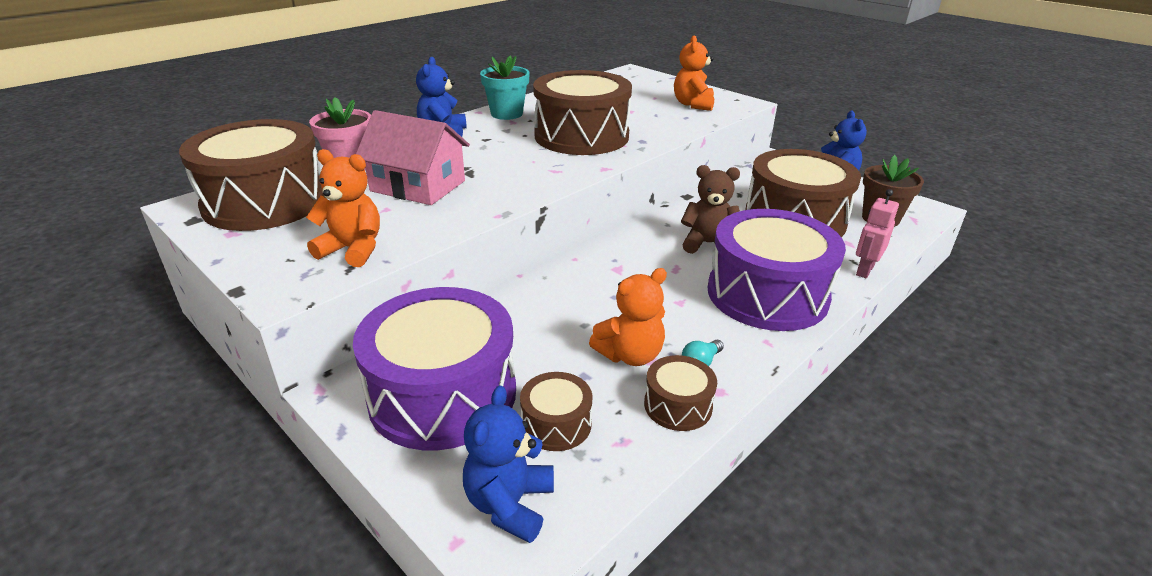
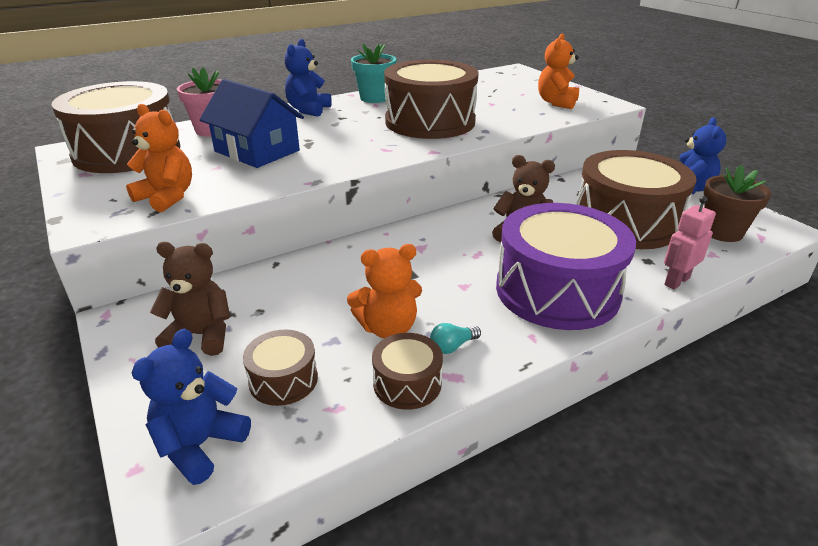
camera: 15 degrees right, 0 degrees up
(418, 186) = (257, 151): pink house -> blue house
(443, 394) = (201, 335): purple drum -> brown teddy bear

